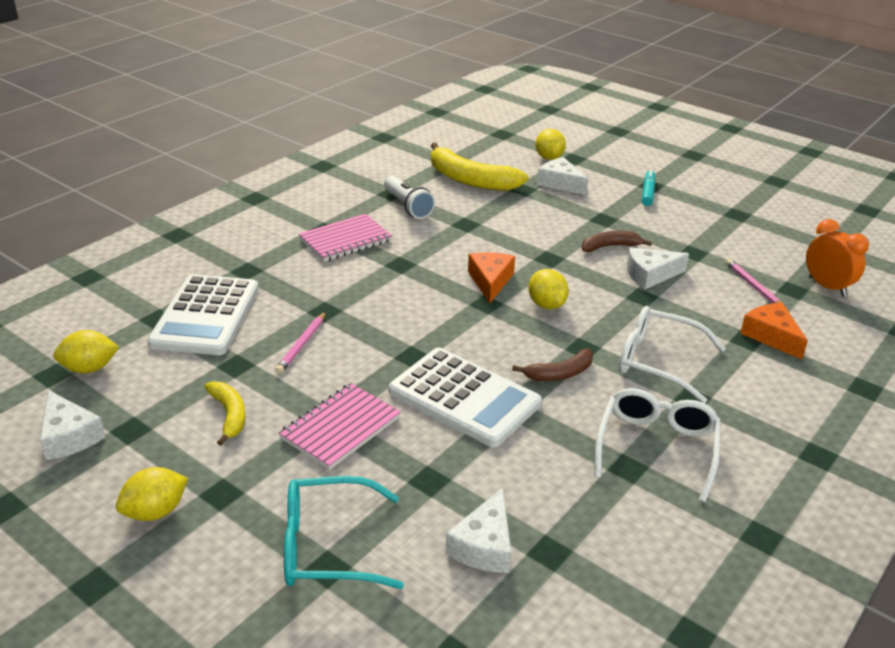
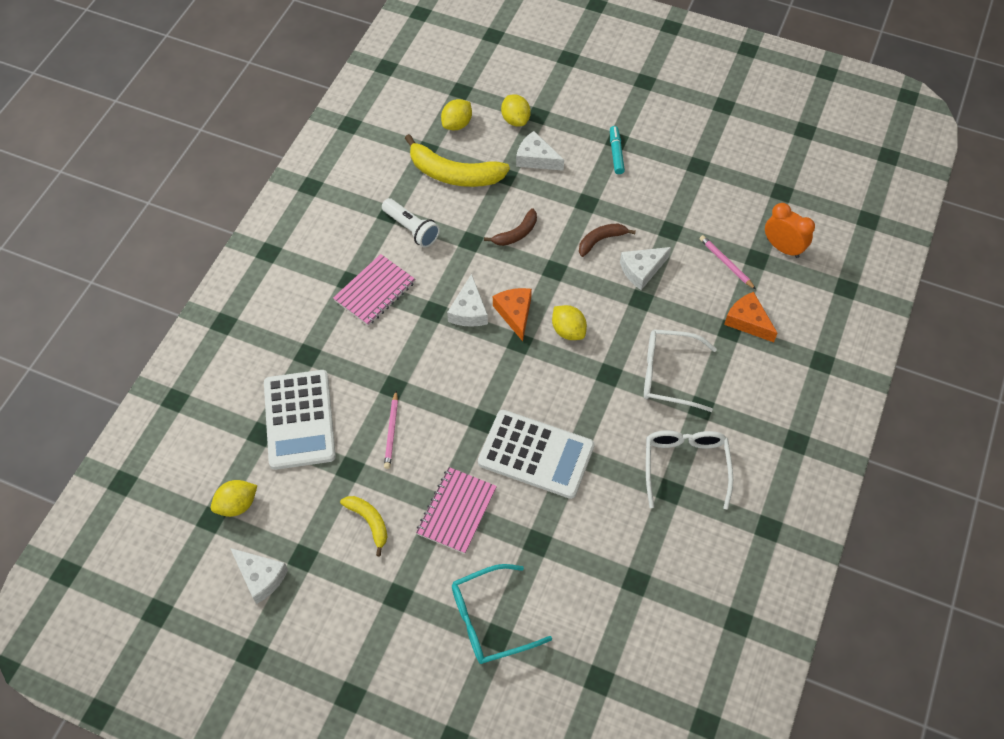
camera: 15 degrees left, 25 degrees up
(155, 512) = (360, 626): yellow lemon -> yellow lemon (457, 124)
(484, 546) = (592, 589): white cheese -> white cheese (469, 311)
(560, 373) = (599, 408): brown banana -> brown banana (516, 233)

